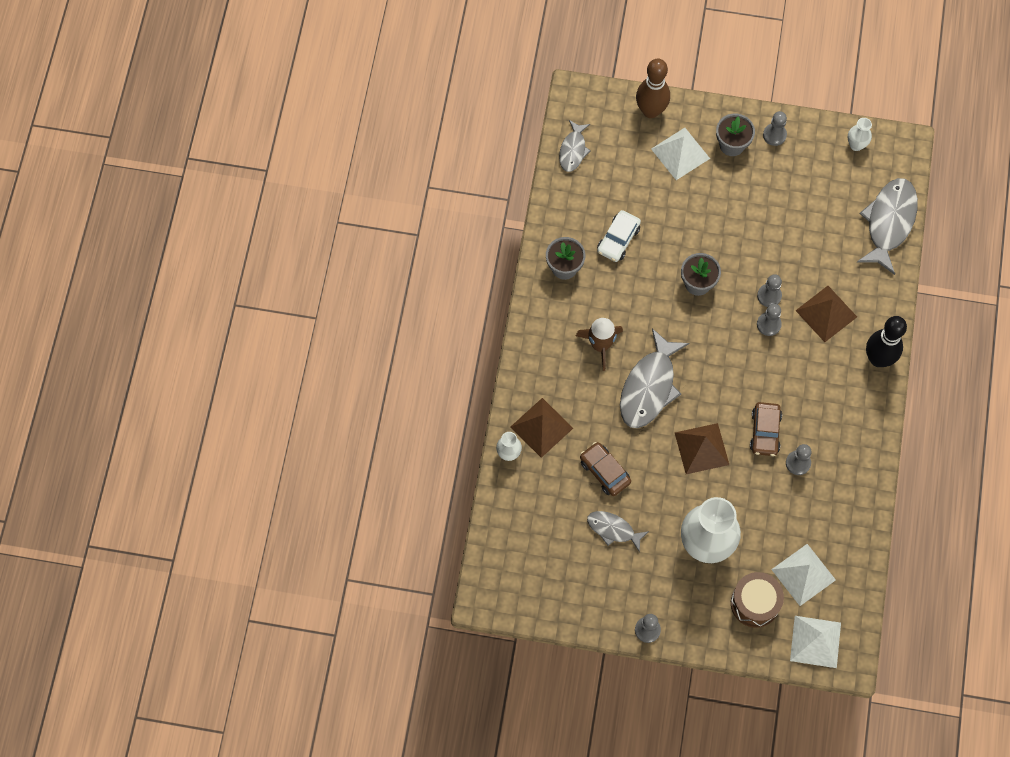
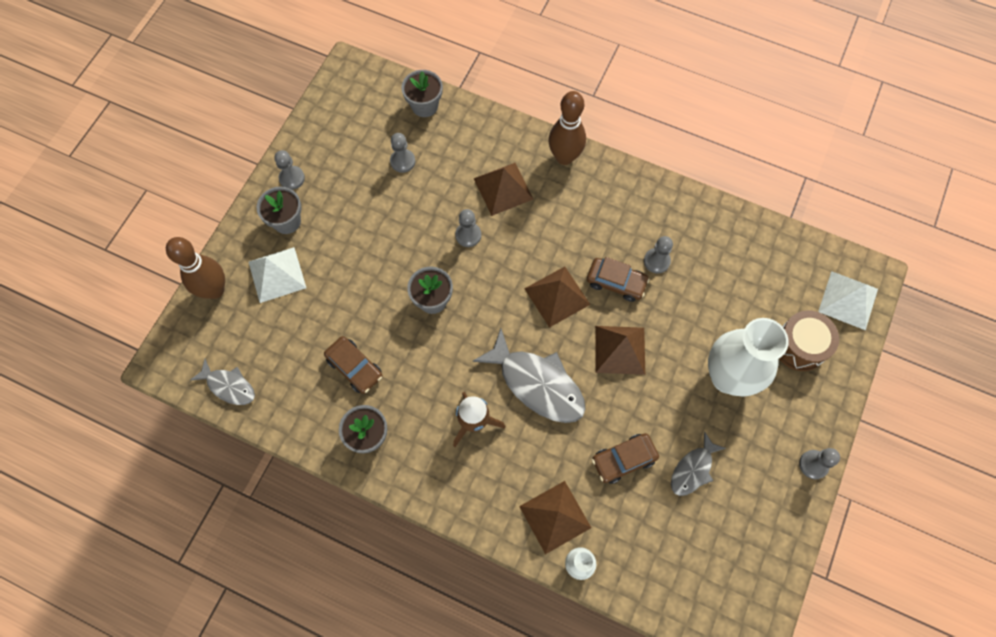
camera: 75 degrees left, 0 degrees up
(618, 239) = (354, 367): white car -> brown car
(735, 384) = (557, 296): none -> brown pyramid
(768, 324) = (499, 245): grey pawn -> grey pawn (402, 161)
(803, 574) = (776, 291): white pyramid -> none
(856, 145) = (331, 109): white vase -> none
(878, 359) = (564, 157): black bowling pin -> brown bowling pin
(889, 222) = (424, 106): grey fish -> grey flower pot

